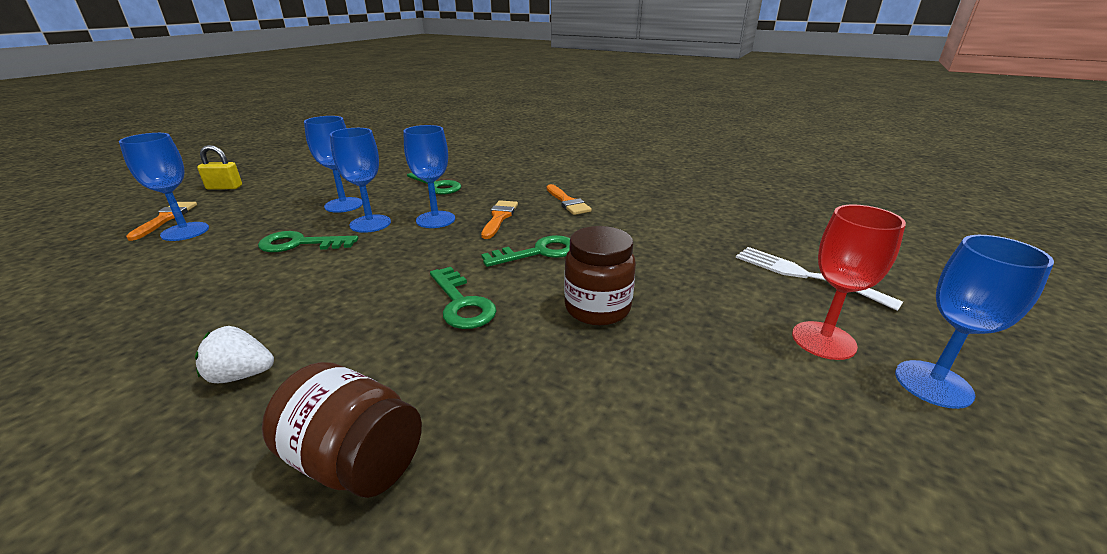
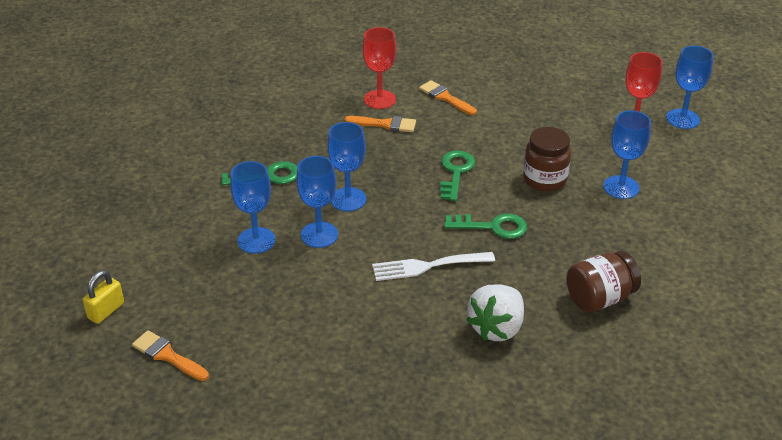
camera: 55 degrees left, 10 degrees up
(185, 231) = (220, 343): blue goblet -> blue goblet (621, 187)
(241, 375) = (496, 328): white strawberry -> white strawberry, size x1.61
(300, 244) = (323, 279): green key -> none
(499, 218) = (379, 167): orange brush -> orange brush (445, 98)
(599, 190) = (379, 99): none -> red goblet
(804, 275) = (579, 92): white fork -> white fork (427, 266)

